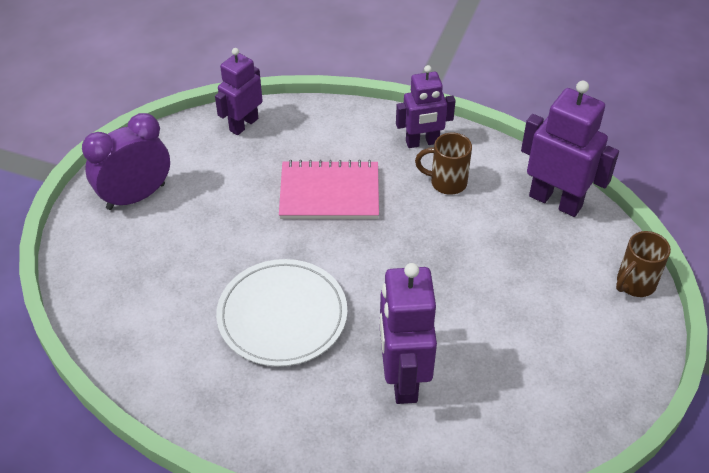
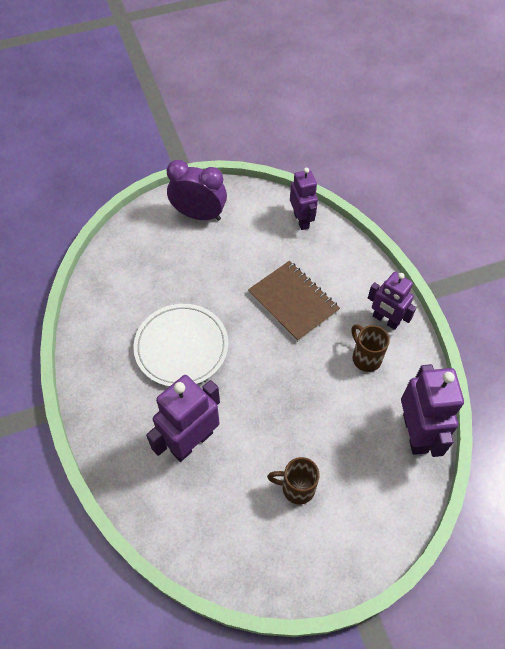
camera: 50 degrees right, 10 degrees up
(243, 124) = (301, 220): purple robot -> purple robot turned 75 degrees clockwise
(329, 193) = (293, 302): pink notebook -> brown notebook
(634, 284) = (390, 532): brown mug -> brown mug (296, 488)

